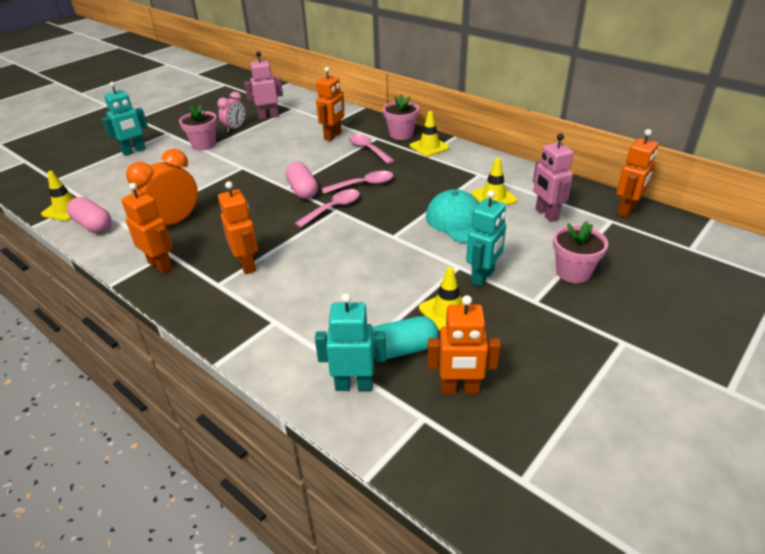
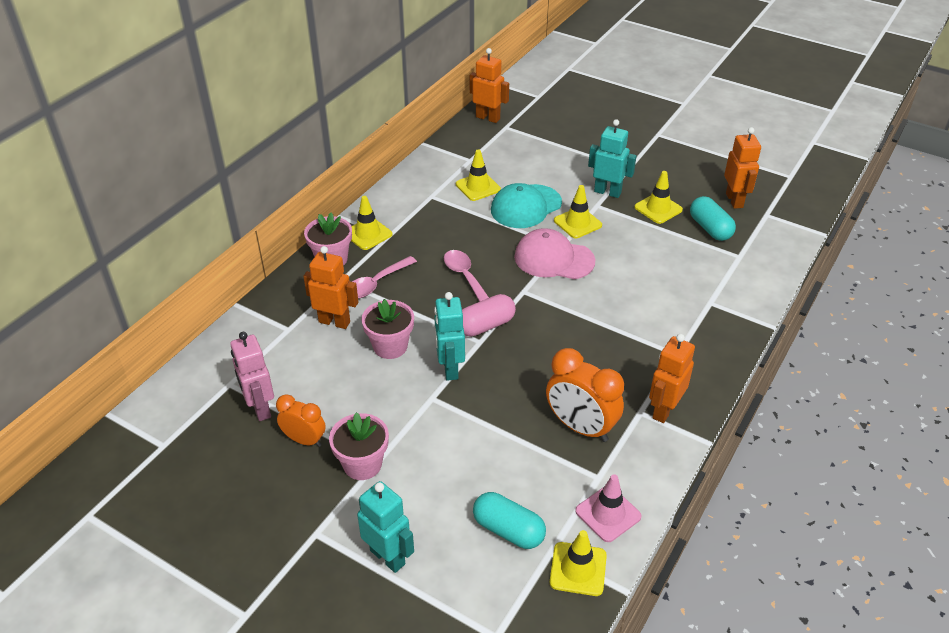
camera: 100 degrees left, 5 degrees up
(93, 225) = (608, 514): pink capsule -> pink traffic cone
(116, 188) = (508, 530): none -> turquoise capsule
(235, 129) = (304, 440): pink clock -> orange clock
(247, 265) = (639, 339): orange robot -> none
(333, 208) = (520, 294): pink spoon -> none
(354, 385) = (756, 248): turquoise robot -> turquoise robot (450, 368)
(375, 230) = (554, 259): none -> pink cap
(428, 249) = (577, 223): none -> yellow traffic cone
(546, 214) = (503, 158): pink robot -> none
(573, 272) = (586, 149): pink flower pot -> pink flower pot (390, 346)

